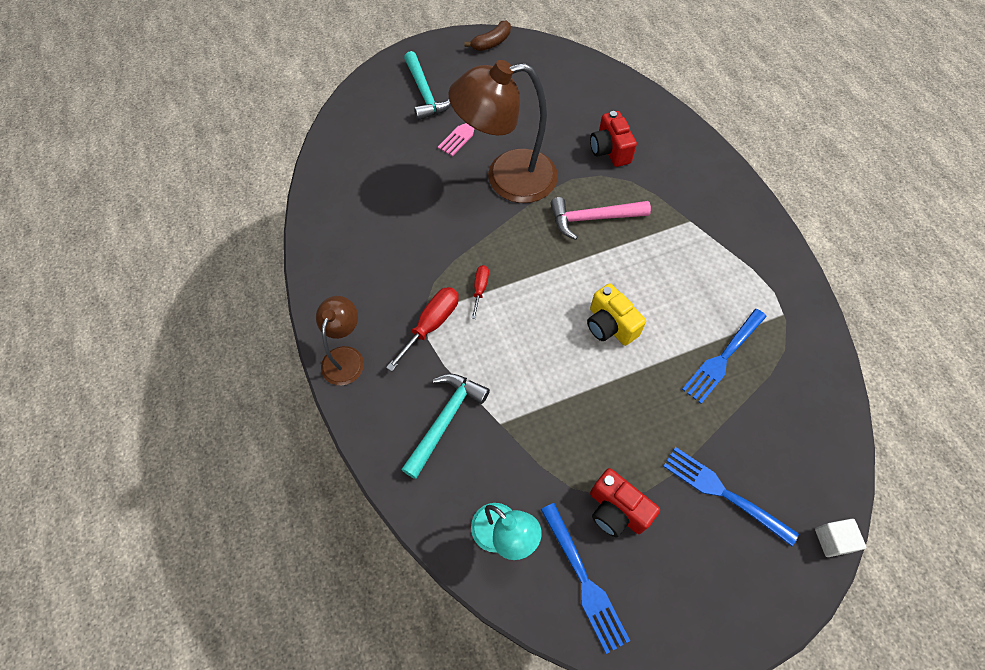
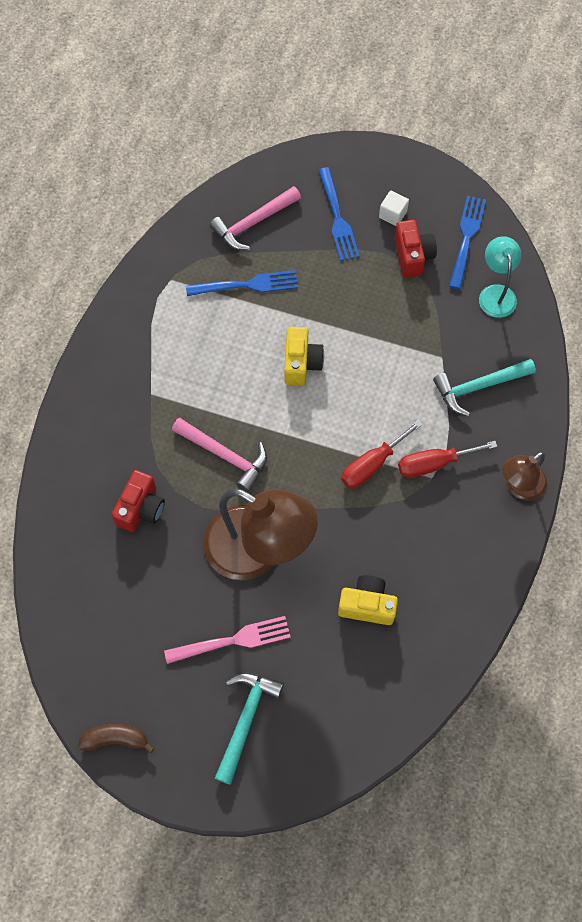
camera: 140 degrees left, 5 degrees up
(401, 197) = (367, 605): none -> yellow camera
(480, 289) = (372, 464): red screwdriver -> red screwdriver, size x1.69
(785, 421) = (253, 223): none -> pink hammer
(832, 540) = (301, 155): white cube -> white cube (392, 214)

